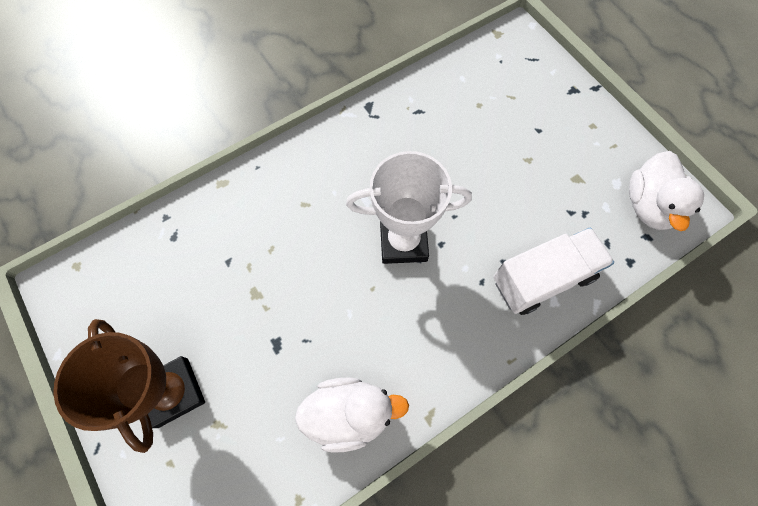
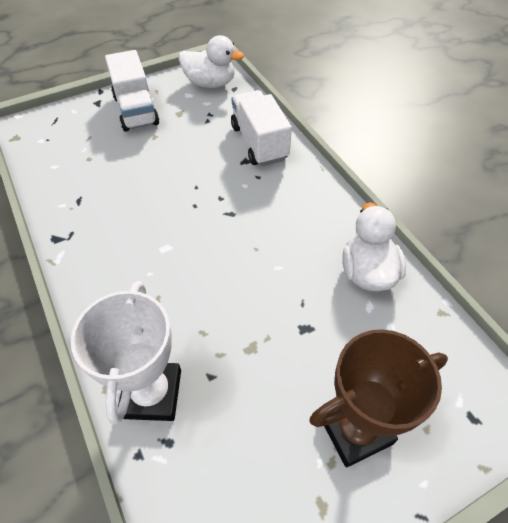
camera: 85 degrees left, 15 degrees down
(403, 242) = (214, 223): white trophy -> white trophy (152, 394)
(569, 132) = (136, 110): none -> white truck

